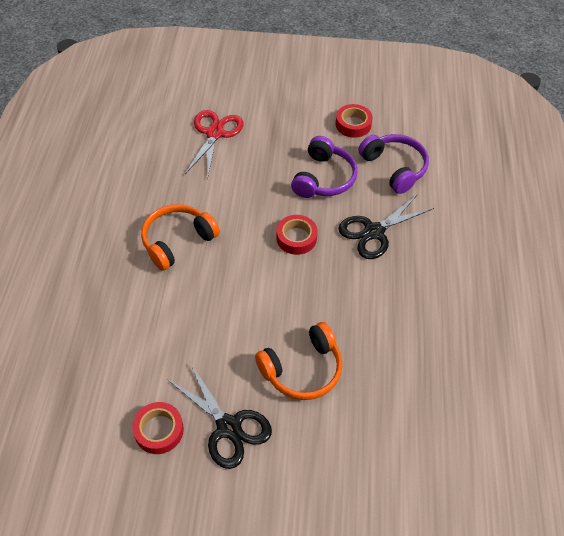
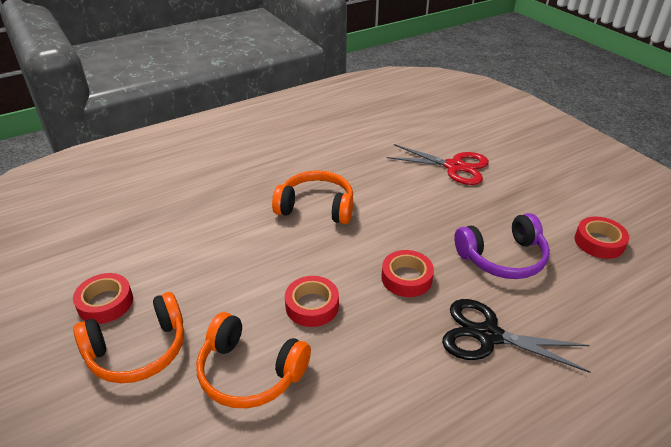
camera: 55 degrees right, 15 degrees down
(215, 133) = (454, 167): red scissors -> red scissors turned 45 degrees clockwise
(228, 427) = (138, 350): black scissors -> orange headphones
(275, 304) = (312, 306): none -> red tape
(394, 168) = (595, 305): purple headphones -> none

